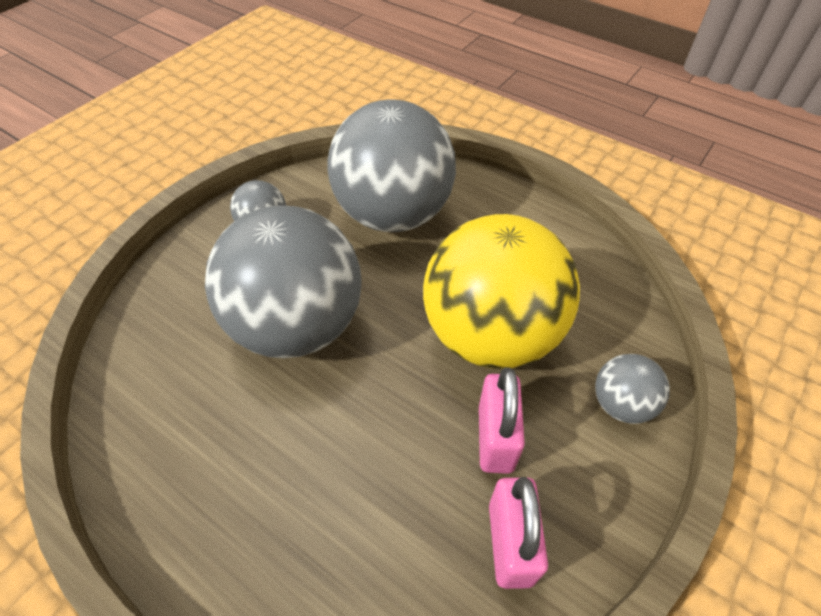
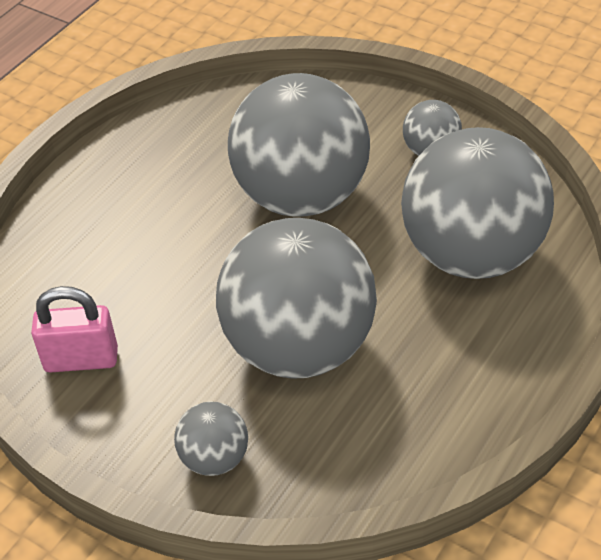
camera: 90 degrees right, 5 degrees down
(490, 334) = (299, 347): yellow ball -> grey ball
(495, 438) = (178, 350): pink padlock -> none

